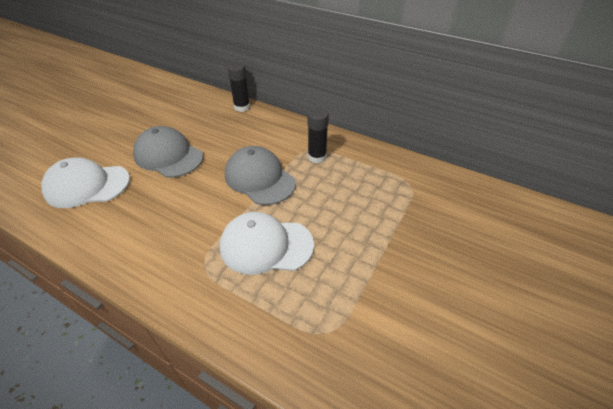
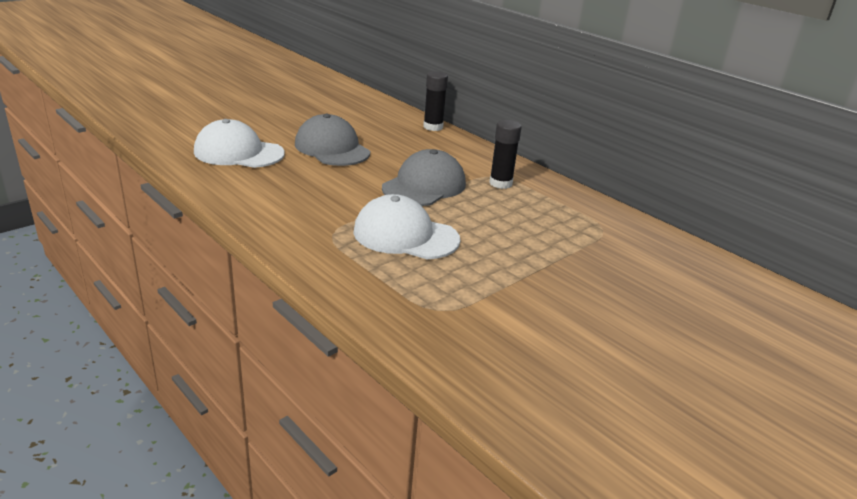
camera: 15 degrees right, 15 degrees down
(259, 178) = (424, 186): grey cap -> grey cap turned 60 degrees clockwise

